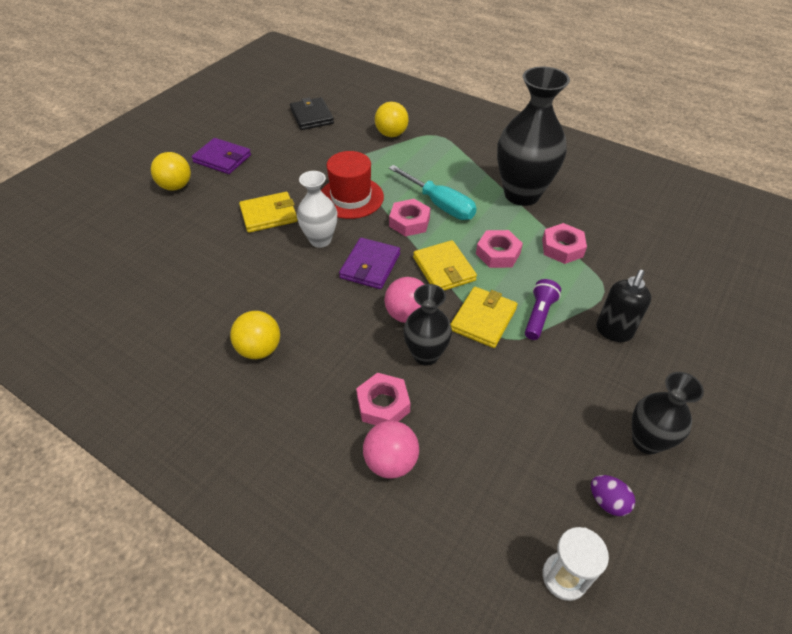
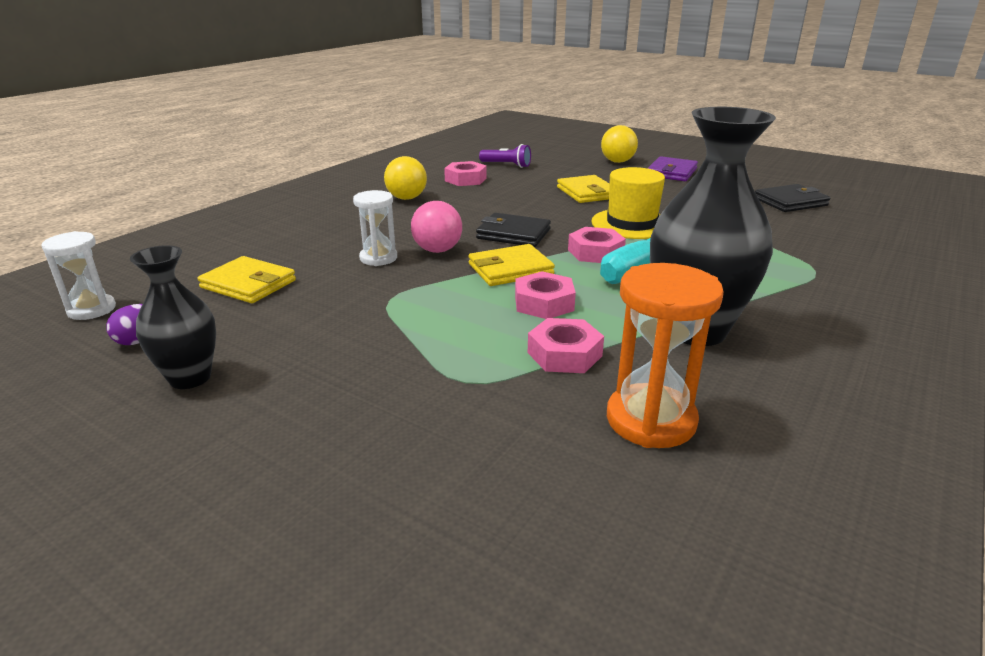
camera: 90 degrees right, 20 degrees down
(320, 240) = (552, 213): white vase -> none
(351, 197) = (631, 224): red hat -> yellow hat
(370, 266) = (513, 234): purple wallet -> black wallet
(383, 404) = (326, 240): pink nut -> pink nut (465, 179)
(391, 134) = (789, 243): yellow ball -> none
(391, 462) = (264, 244): pink ball -> none
(426, 355) = (378, 258): black vase -> white hourglass
(483, 319) = (423, 288): yellow wallet -> yellow wallet (248, 284)
(539, 315) = (422, 323): purple flashlight -> purple flashlight (506, 165)
(613, 331) = (379, 378): black soap dispenser -> none
(616, 223) = (651, 420): none -> orange hourglass

